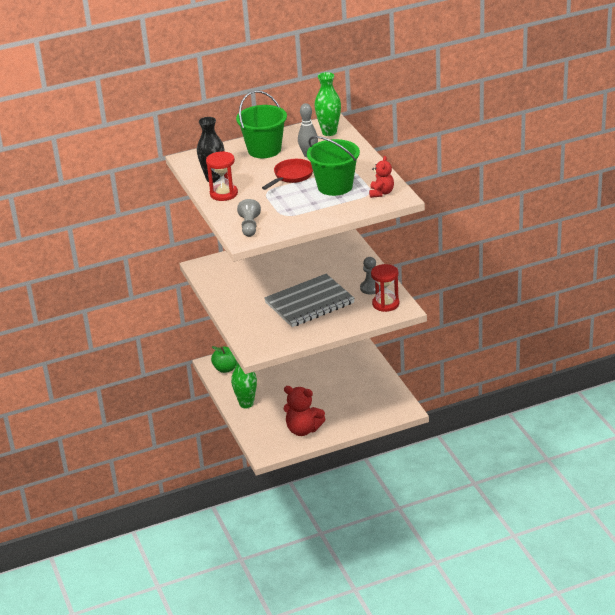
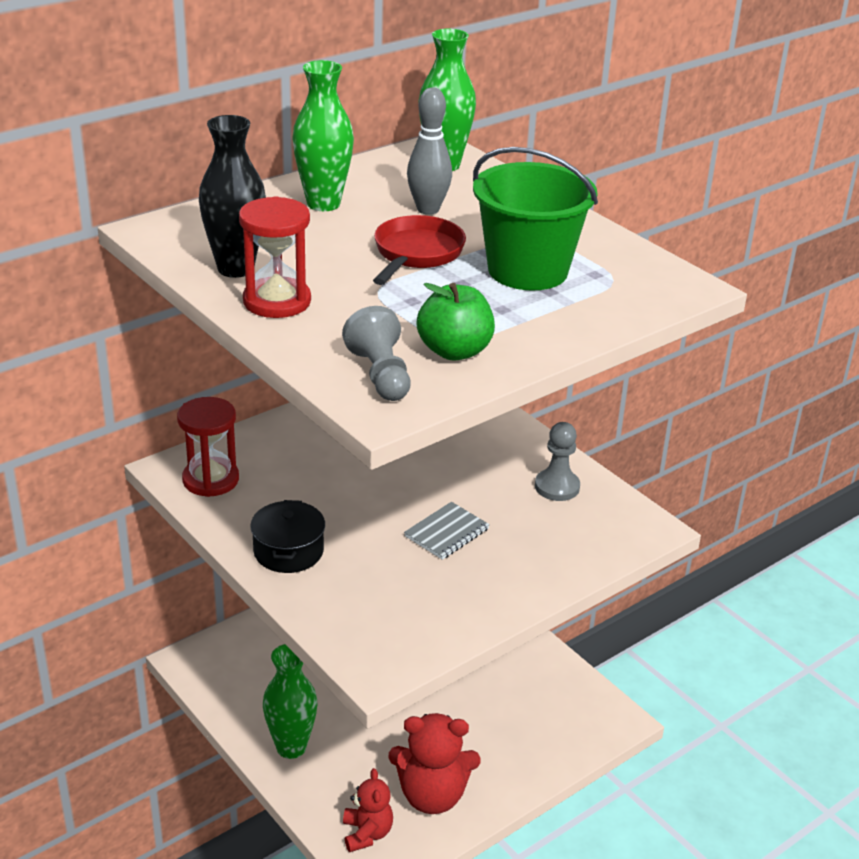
camera: 20 degrees left, 0 degrees up
(226, 369) = (222, 669): green apple -> green apple (454, 351)
(237, 304) = (288, 551): none -> black pot
(264, 150) = (323, 204): green bucket -> green vase
(309, 303) = (447, 533): grey notebook -> grey notebook, size x0.44
(381, 193) = (640, 278): red teddy bear -> red teddy bear (367, 833)
(385, 304) = (606, 519): red hourglass -> red hourglass (210, 480)

